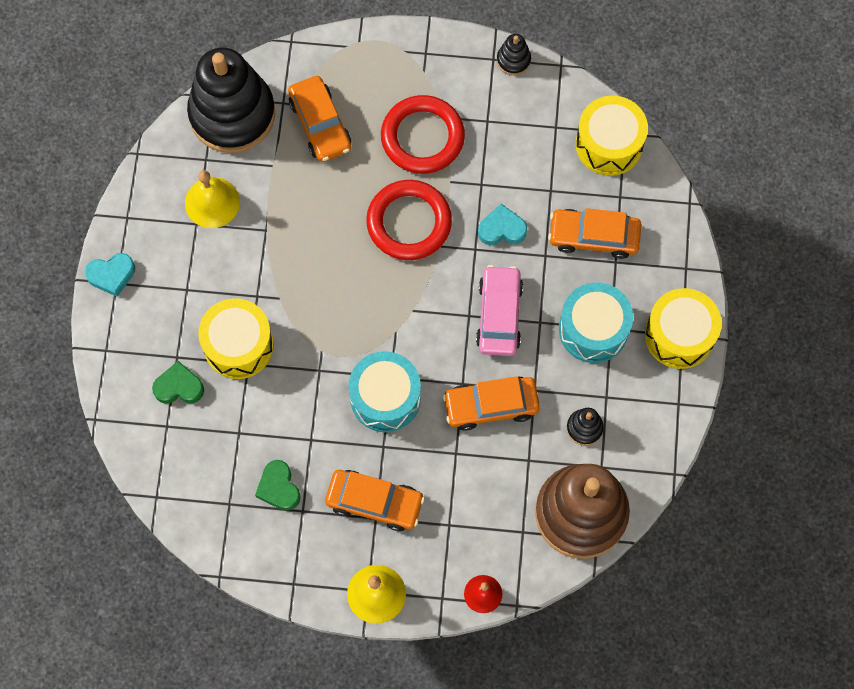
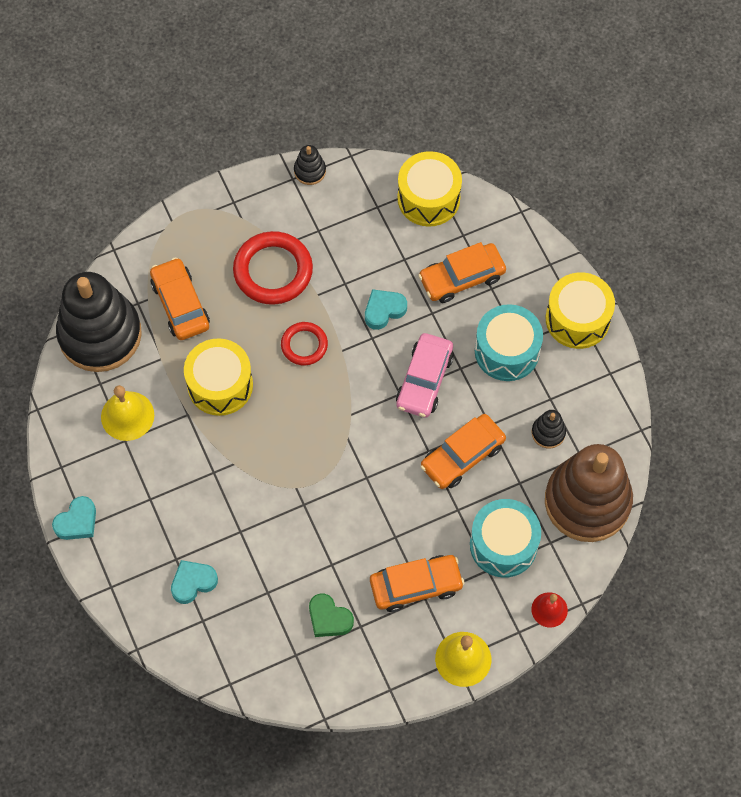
camera: 30 degrees left, 5 degrees down
(179, 387) = (193, 582): green heart -> turquoise heart
(238, 345) = (223, 521): yellow drum -> yellow drum (220, 385)
(320, 124) = (180, 304): orange car -> orange car turned 150 degrees counterclockwise
(385, 398) = (372, 497): turquoise drum -> turquoise drum (503, 544)
(409, 222) = (304, 345): red ring -> red ring, size x0.58
(499, 315) = (424, 380): pink car -> pink car turned 135 degrees counterclockwise

